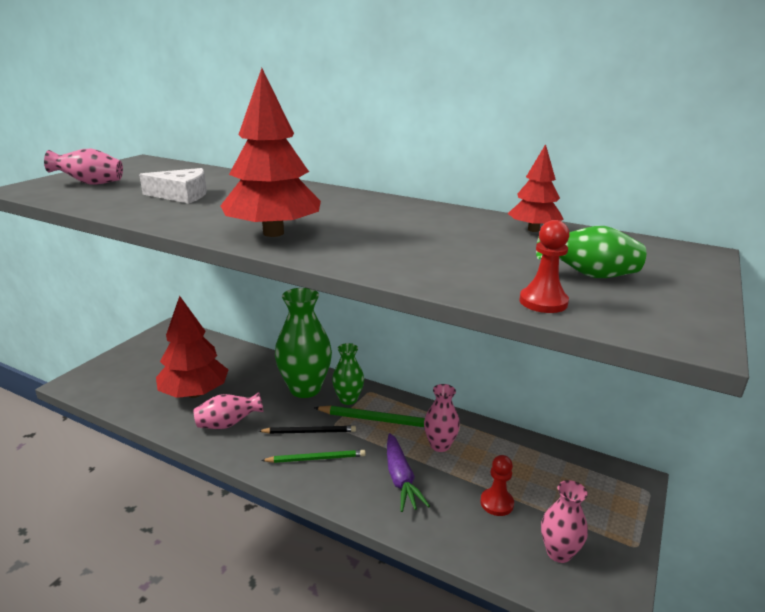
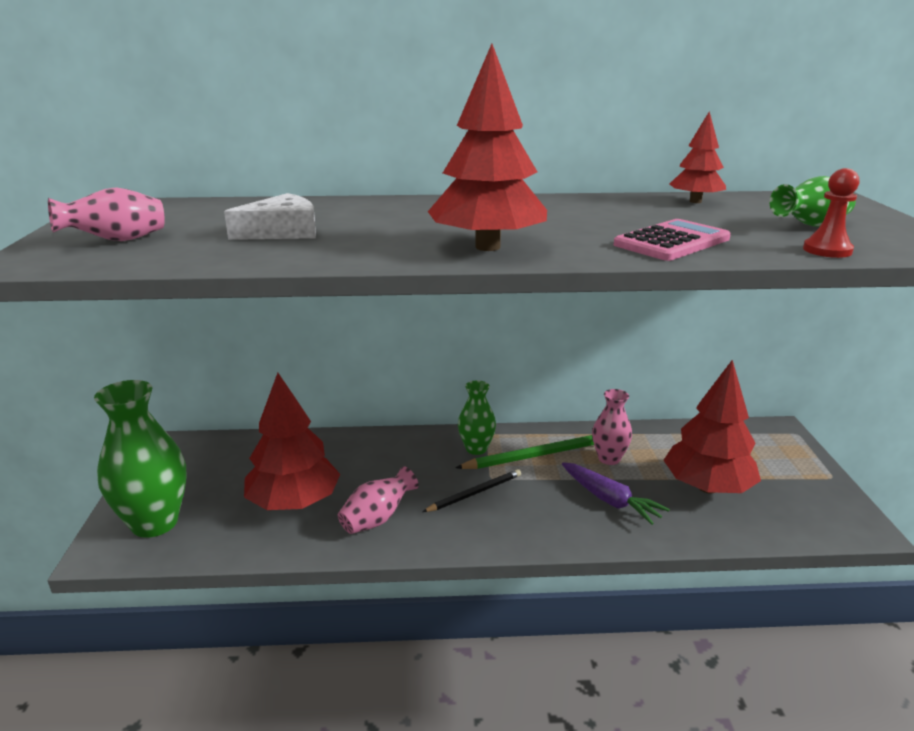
camera: 30 degrees left, 0 degrees up
(305, 389) = (419, 454): green vase -> green vase (154, 523)
(316, 458) = (512, 514): green pencil -> none
(419, 260) = (672, 242): none -> pink calculator
(496, 503) = (707, 487): red pawn -> red tree
(558, 552) = (790, 505): pink vase -> none

